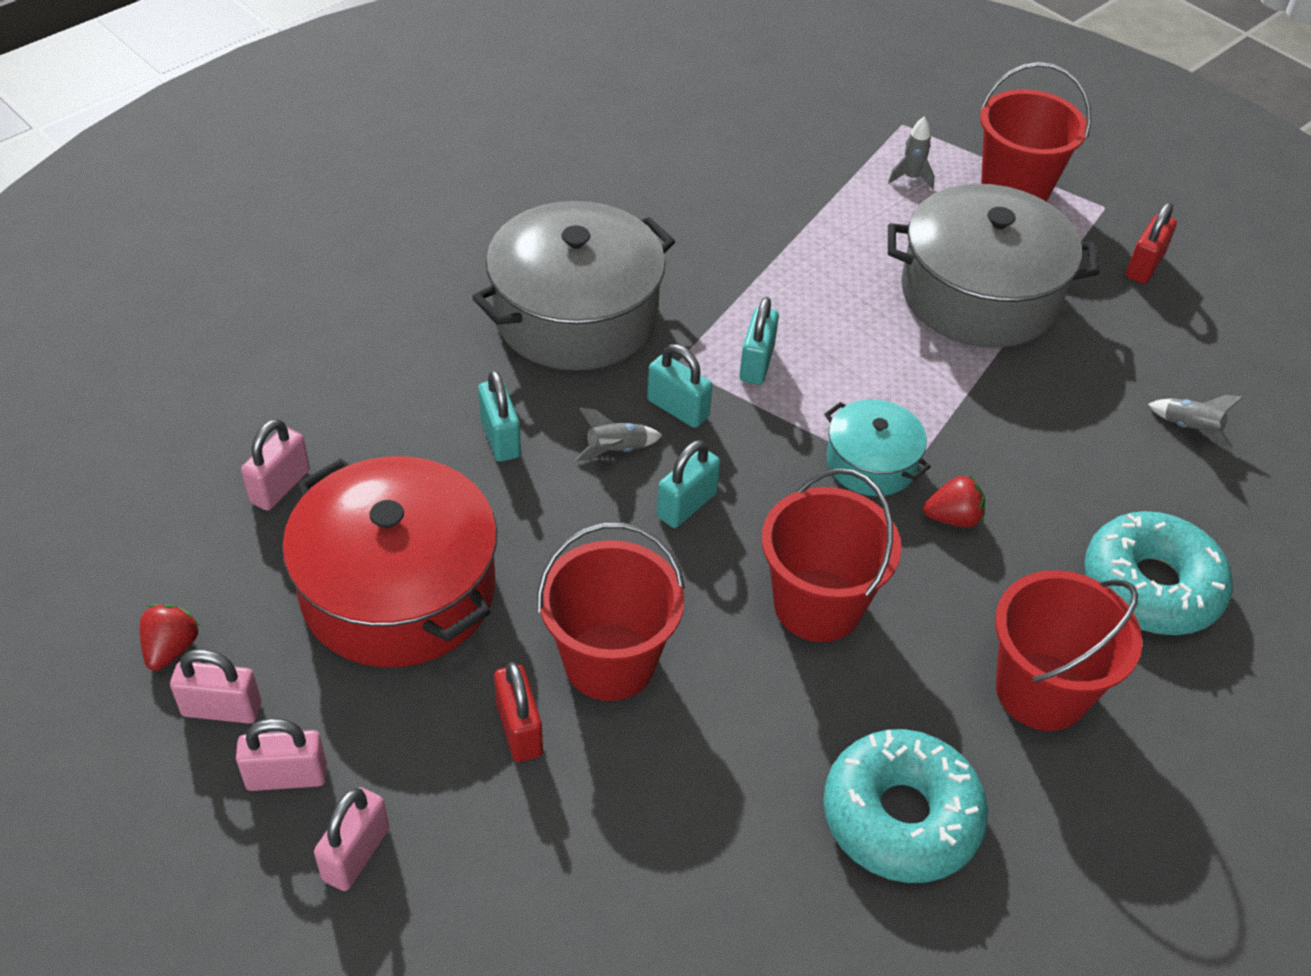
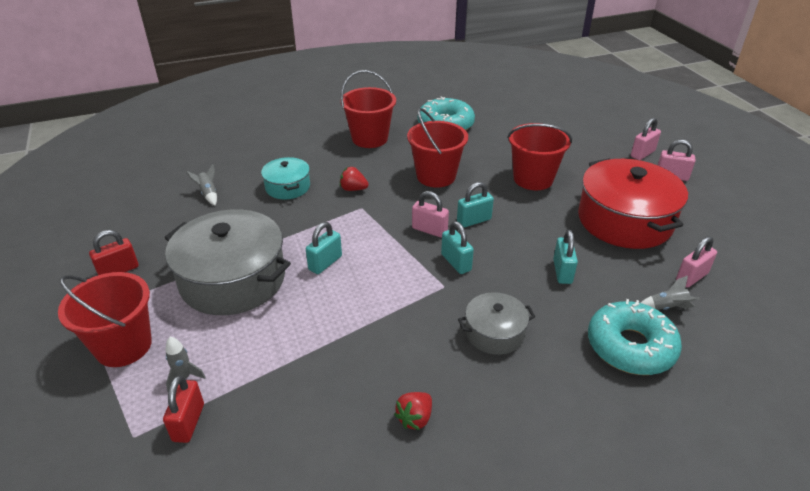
camera: 155 degrees left, 10 degrees down
(171, 649) = (733, 223): red strawberry -> red strawberry (415, 418)
(222, 709) = (703, 199): pink padlock -> pink padlock (429, 230)
(519, 729) = (576, 169): red padlock -> red padlock (188, 422)
(576, 315) = (494, 333): grey pot -> grey pot, size x0.52
(616, 450) = (499, 251): grey rocket -> grey rocket (667, 307)
(756, 363) = (397, 274): turquoise padlock -> turquoise padlock (325, 263)
(871, 463) = (372, 216): turquoise pot -> turquoise pot (287, 187)
(1151, 586) = (296, 153): turquoise donut -> turquoise donut (630, 347)

